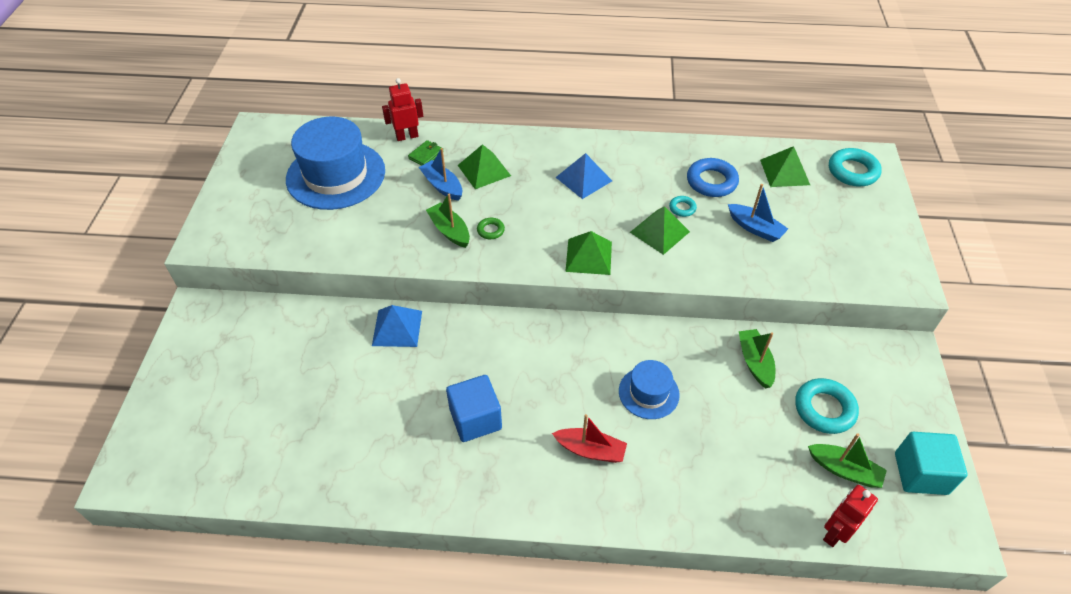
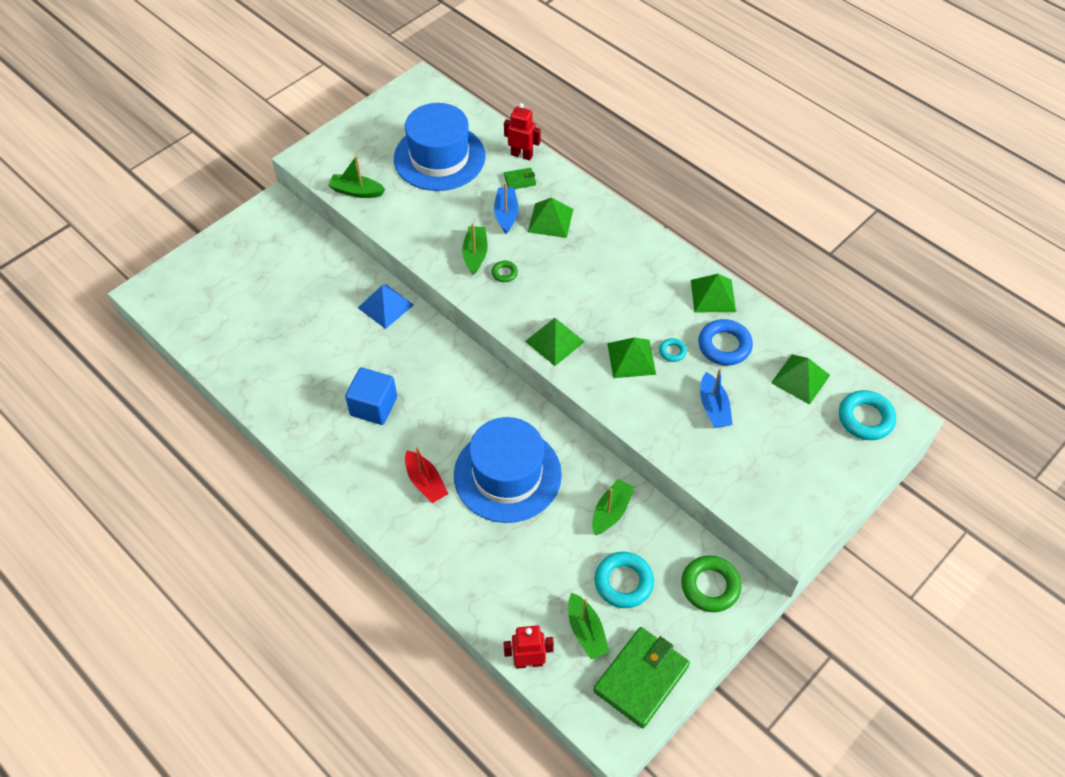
camera: 40 degrees right, 5 degrees up
(284, 243) = (356, 191): none -> green boat
(584, 179) = (620, 276): blue pyramid -> none
(648, 393) = (507, 474): blue hat -> blue hat, size x1.91
(664, 153) = (713, 295): none -> green pyramid
(880, 364) = (710, 586): none -> green ring
(920, 473) = (641, 678): turquoise cube -> green wallet

